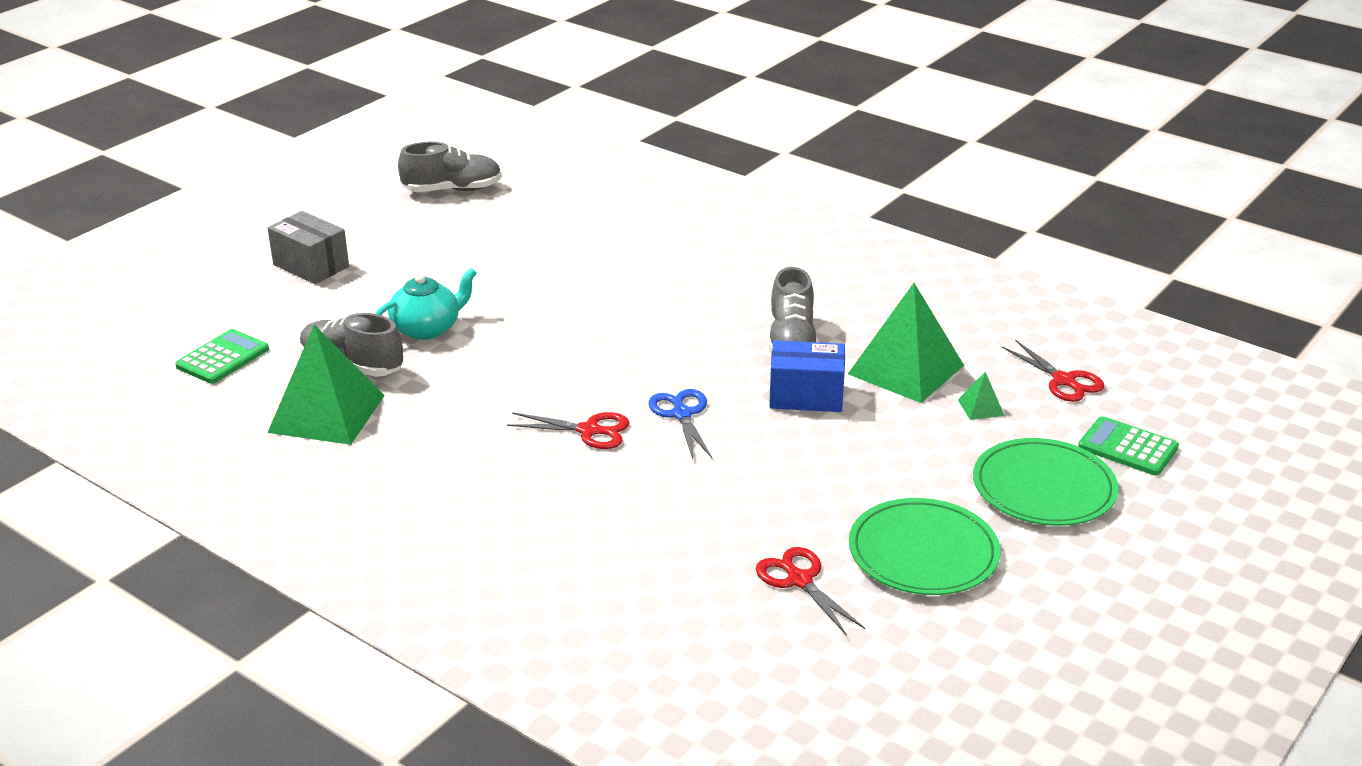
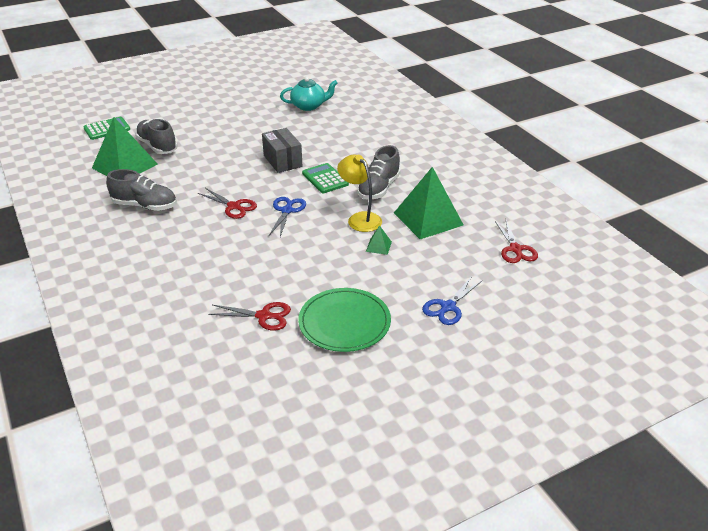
camera: 25 degrees right, 5 degrees up
(311, 266) = (185, 96): grey box -> grey box (282, 161)
(427, 328) = (207, 137): turquoise teapot -> turquoise teapot (309, 106)
(452, 190) = (282, 74): grey shoe -> grey shoe (145, 206)
(799, 580) = (264, 316): red scissors -> red scissors turned 105 degrees clockwise
(806, 396) = (360, 218): blue box -> yellow lamp
(981, 407) = (452, 251): green pyramid -> green pyramid (378, 246)
(1044, 487) = (447, 307): green plate -> blue scissors
(1127, 447) = (520, 299): green calculator -> green calculator (325, 179)

